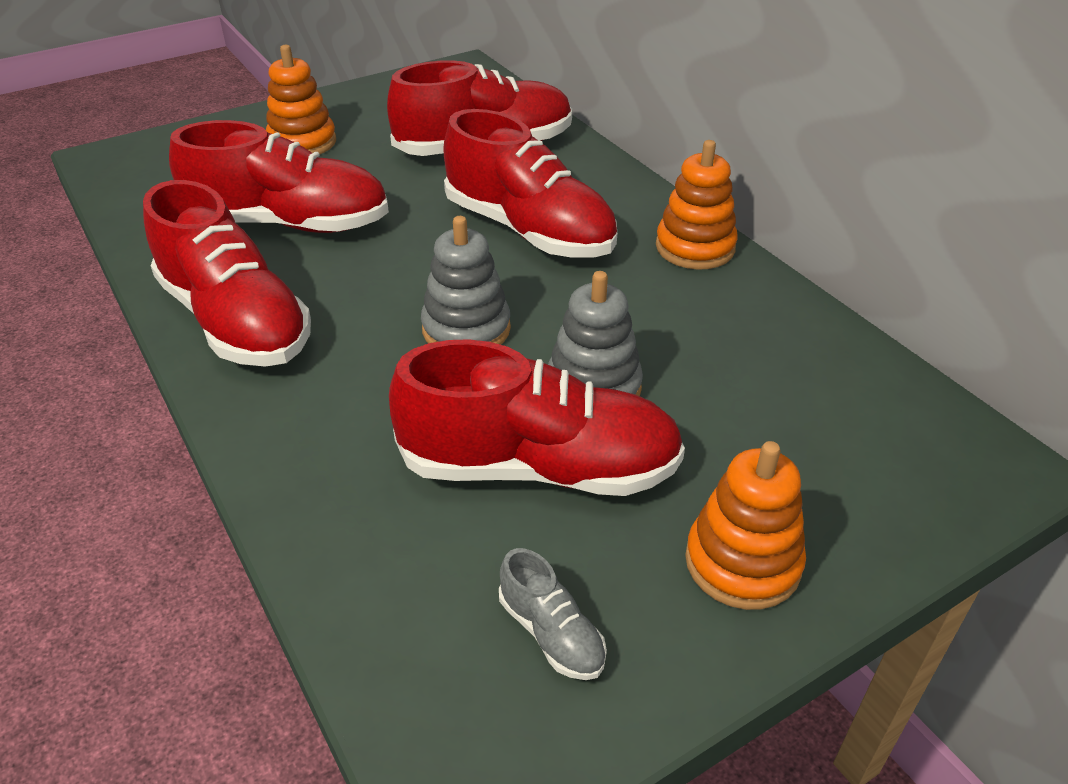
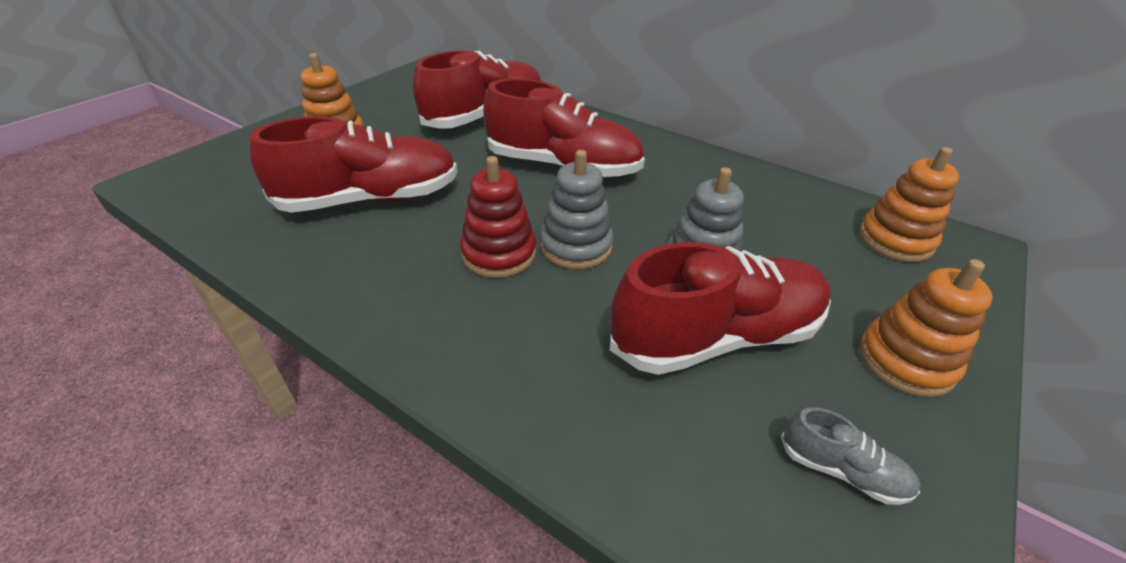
camera: 25 degrees left, 0 degrees up
(236, 321) = (378, 289): red shoe -> none
(377, 316) = (499, 254): none -> red stacking toy
(695, 247) = (681, 155): orange stacking toy -> orange stacking toy (895, 240)

